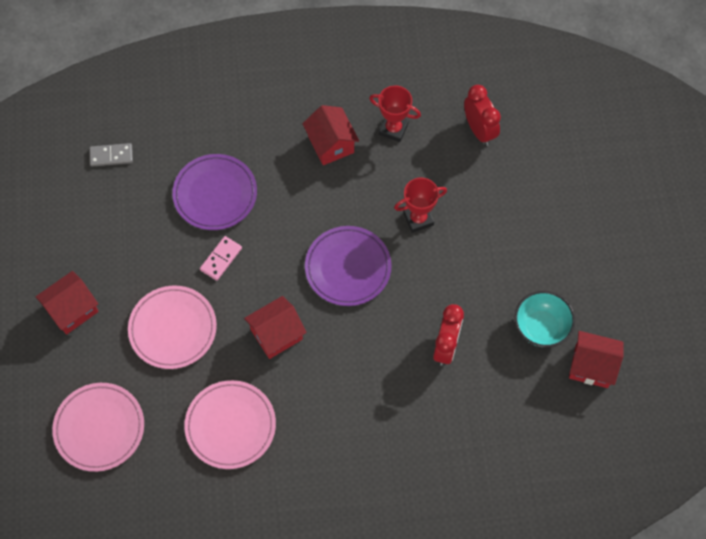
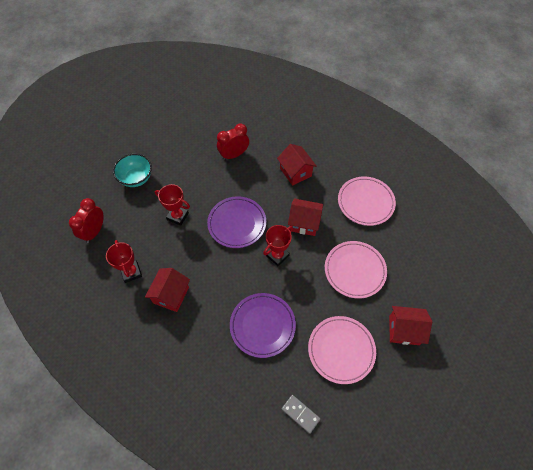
camera: 135 degrees left, 5 degrees down
(99, 428) = (434, 254): pink plate -> pink plate (341, 350)
(221, 259) = (295, 285): pink domino -> none
(269, 272) = (277, 255): none -> red trophy
(541, 327) = (186, 129): turquoise bowl -> turquoise bowl (136, 178)
(591, 366) = (187, 102): red house -> red house (295, 172)

